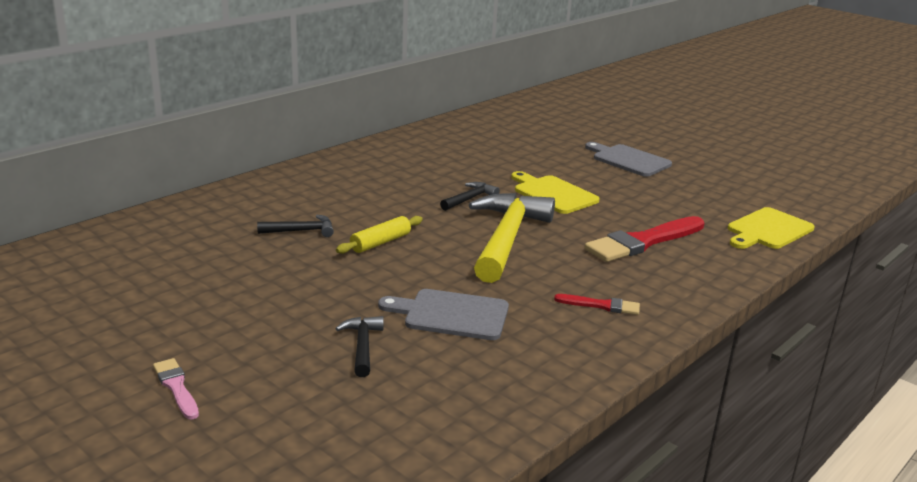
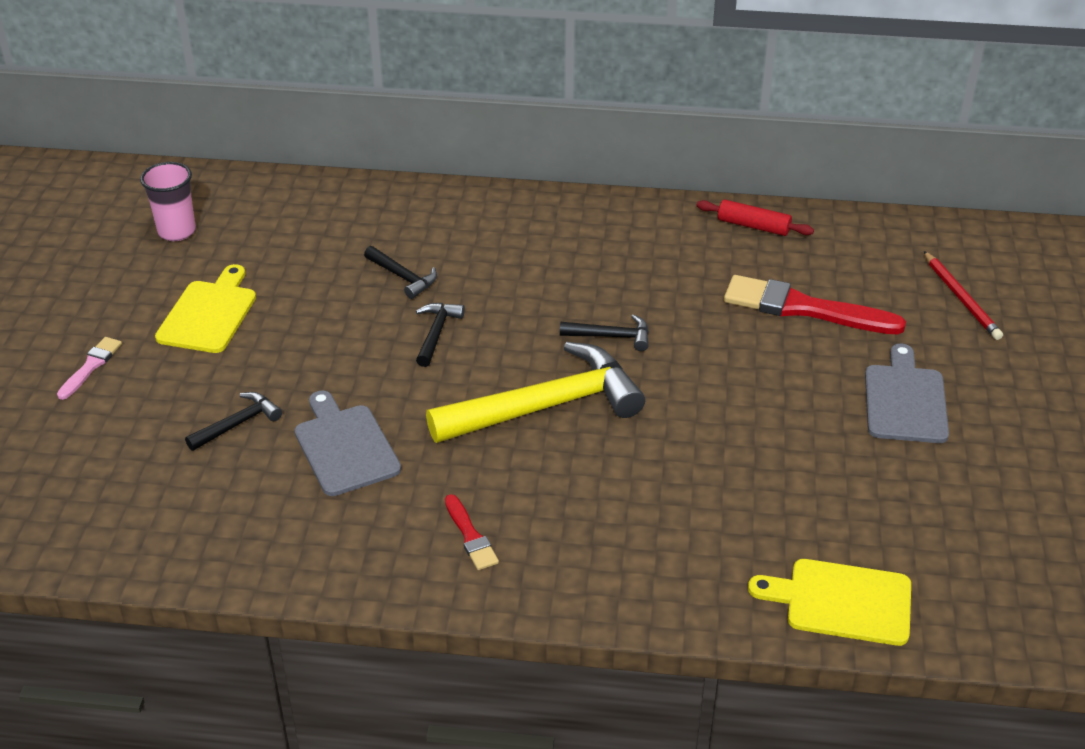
camera: 55 degrees right, 15 degrees up
(74, 287) = (177, 231): none -> pink cup
(380, 242) = (436, 333): yellow rolling pin -> black hammer
(433, 134) = (753, 226): none -> red rolling pin
(553, 194) = (707, 386): yellow cutting board -> yellow cutting board (209, 314)
(568, 122) = (961, 298): none -> red pencil
(643, 242) = (665, 507): red brush -> red brush (803, 308)

